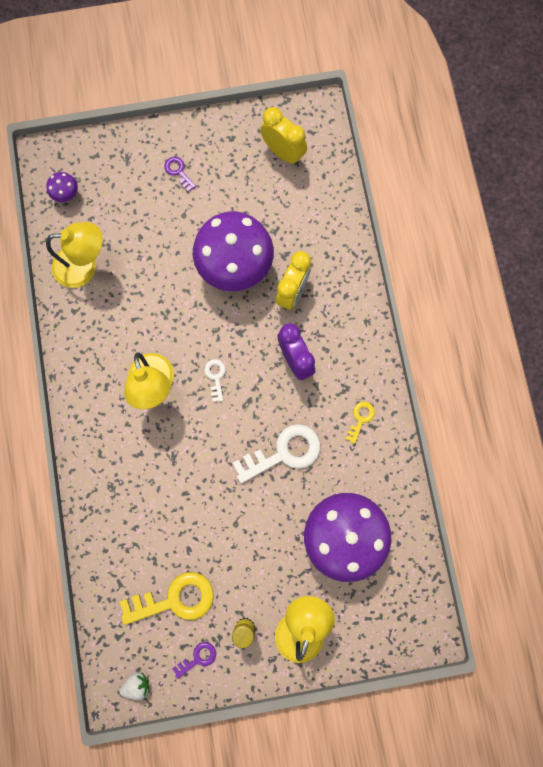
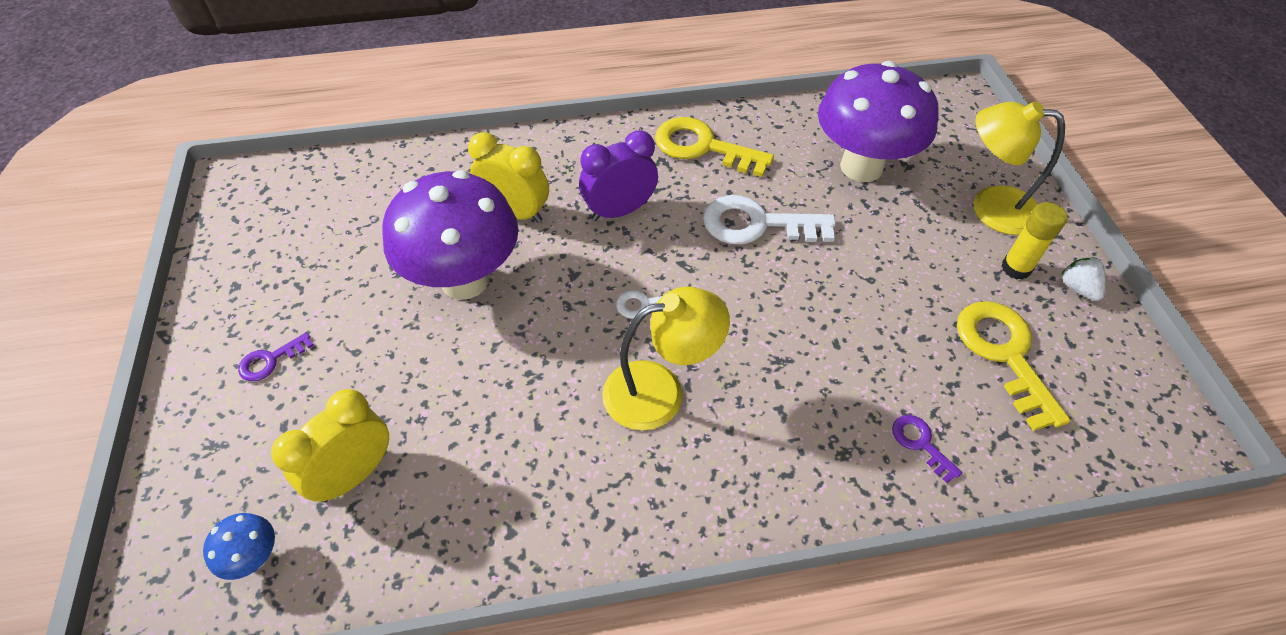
camera: 90 degrees left, 25 degrees down
(67, 195) = (255, 558): purple mushroom -> blue mushroom
(84, 266) = (420, 516): yellow lamp -> none
(137, 684) = (1153, 404): white strawberry -> white strawberry (1077, 288)
(198, 658) = (1080, 324): purple key -> purple key (920, 443)
(283, 153) = (286, 221): yellow clock -> yellow clock (354, 474)
(284, 452) = (757, 224): white key -> white key turned 60 degrees counterclockwise
(360, 419) = (703, 147): yellow key -> yellow key, size x2.04

